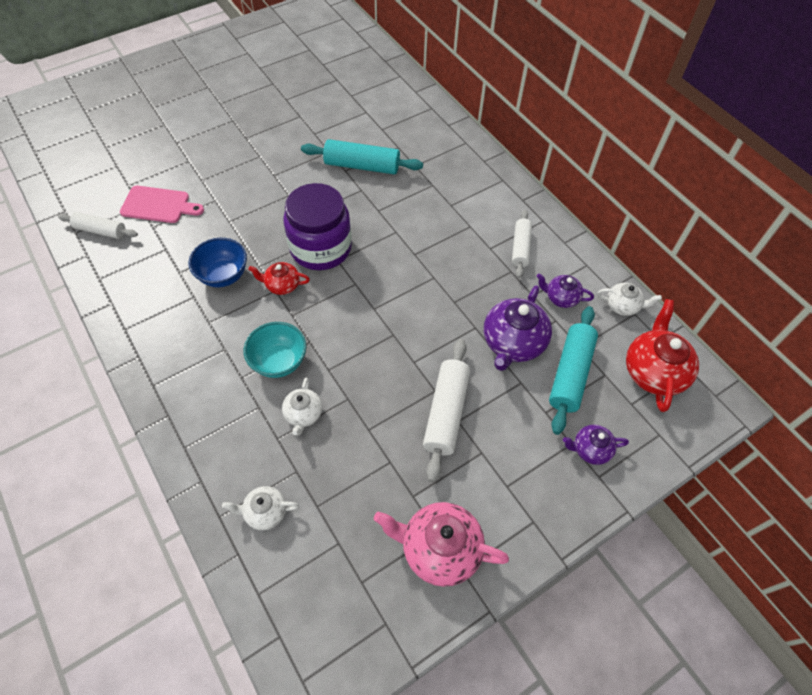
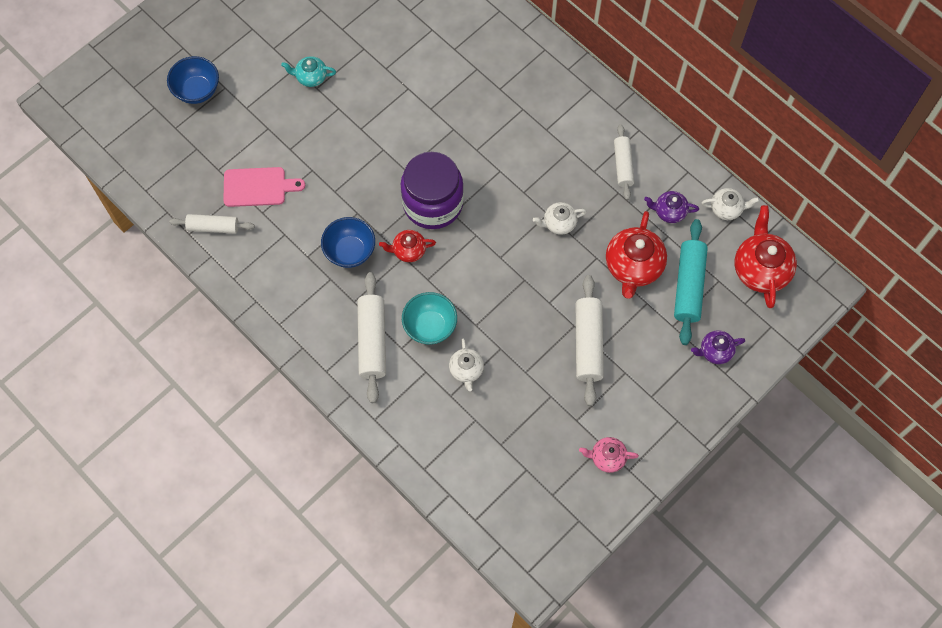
camera: 10 degrees left, 10 degrees up
(139, 122) = (197, 90): none -> blue bowl
(213, 364) = (372, 341): none -> white rolling pin
(244, 129) = (310, 77): none -> turquoise teapot
(265, 512) = (460, 458): white teapot -> white teapot (558, 223)
(362, 166) = (446, 100): turquoise rolling pin -> none
(439, 549) = (607, 457): pink teapot -> pink teapot, size x0.56
(513, 343) = (633, 267): purple teapot -> red teapot

